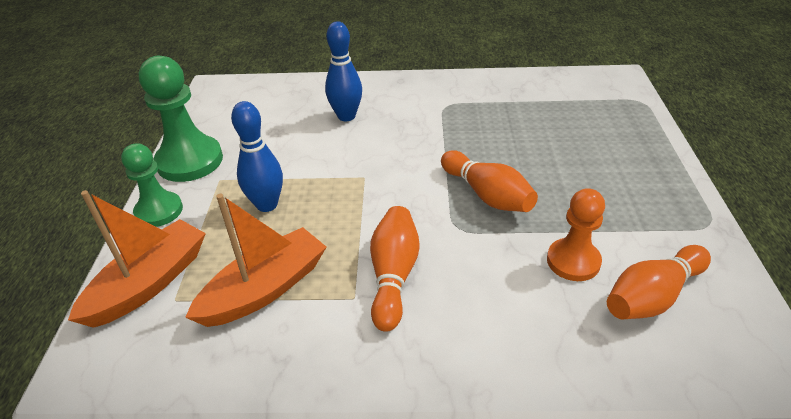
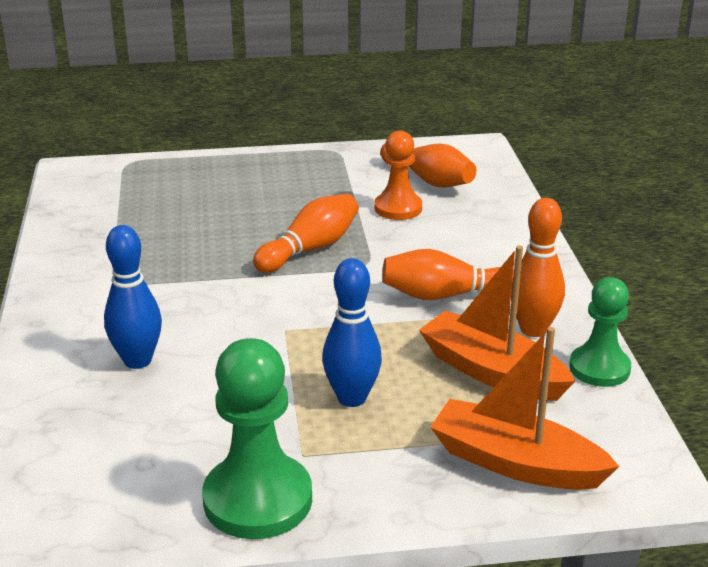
camera: 100 degrees left, 10 degrees down
(159, 211) = (383, 497): green pawn -> green pawn (599, 368)
(318, 333) = (533, 329): none -> orange bowling pin

